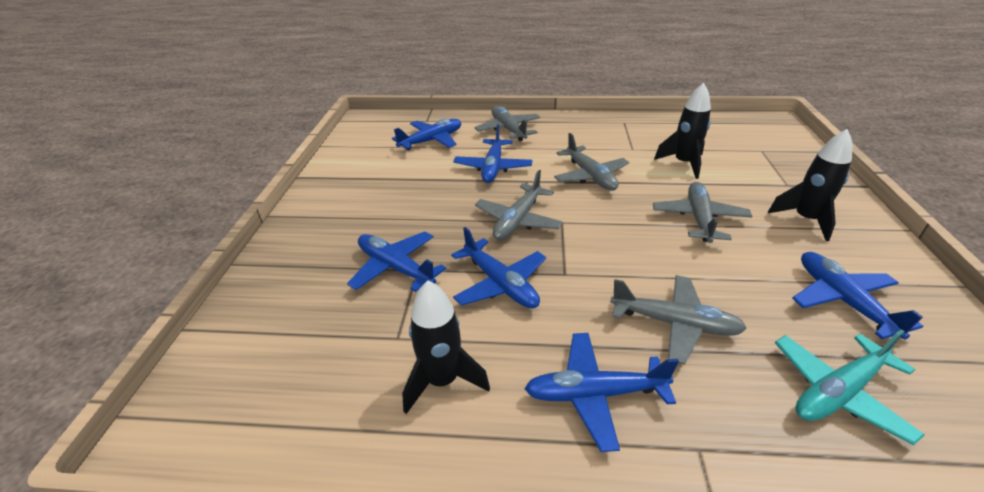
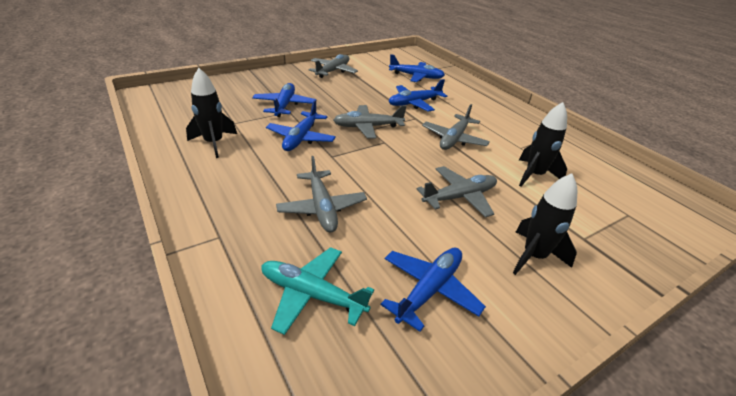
camera: 50 degrees right, 0 degrees up
(508, 130) = (469, 95): grey plane -> grey plane (333, 71)
(594, 394) = (236, 190): blue plane -> none

